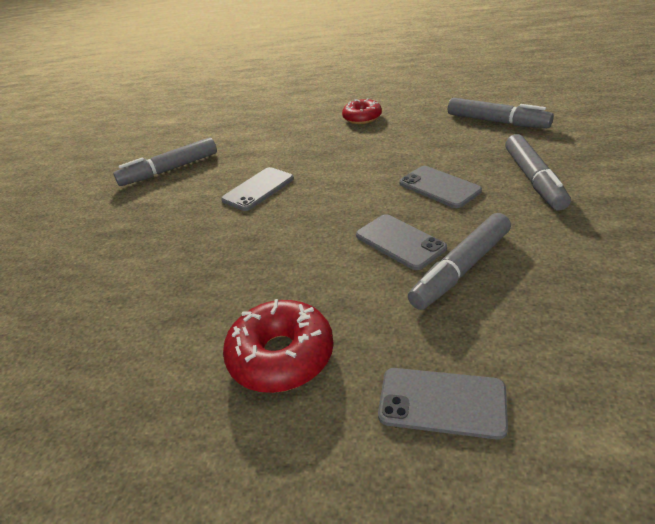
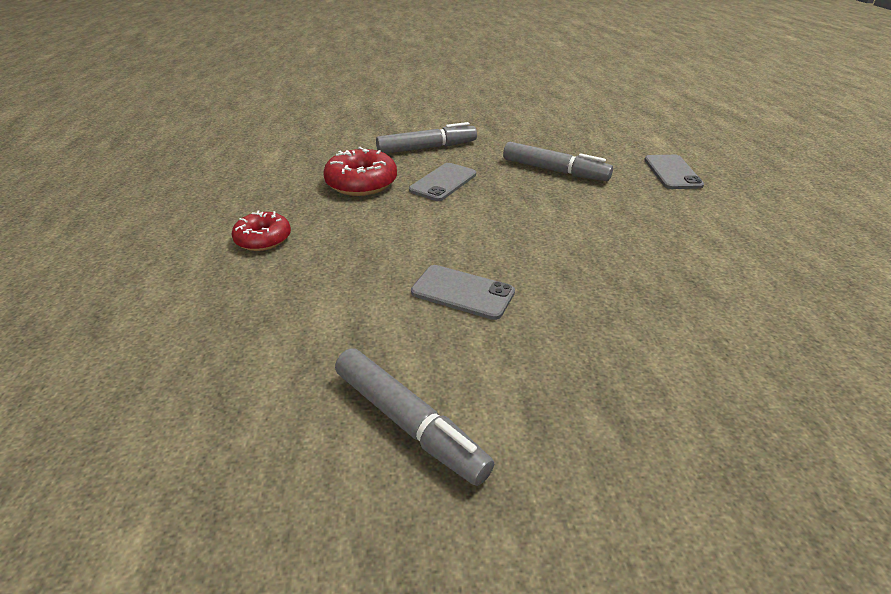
camera: 110 degrees left, 0 degrees up
(281, 356) = (691, 226): red donut -> red donut (361, 183)
(400, 242) = (533, 194): grey phone -> none
(497, 122) = (312, 160): grey marker -> none

